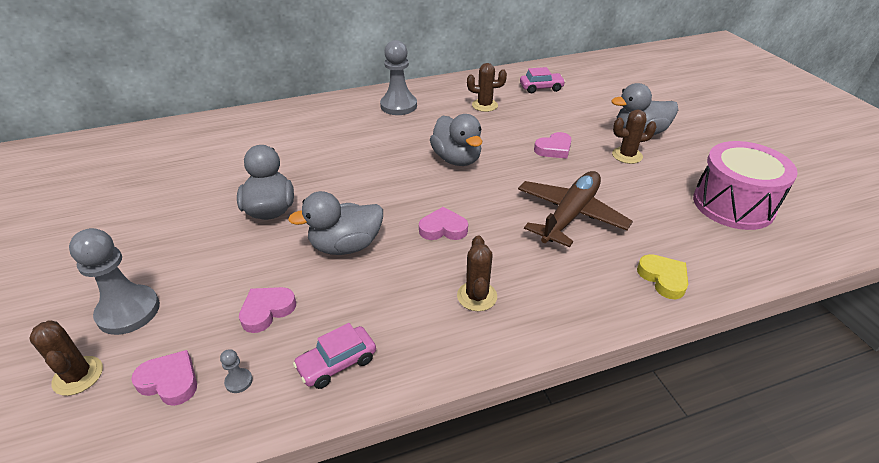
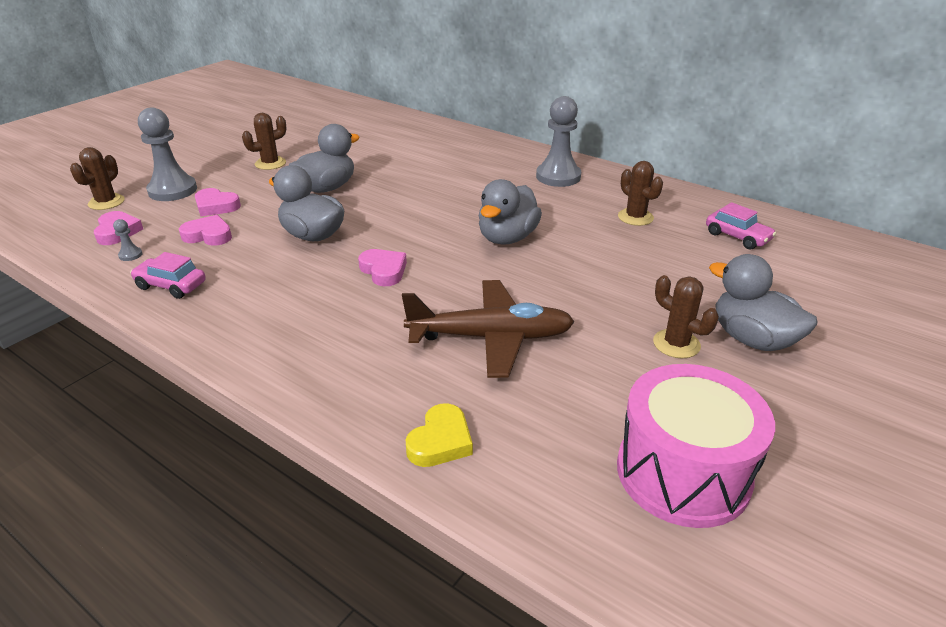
camera: 55 degrees right, 5 degrees down
(477, 296) = (301, 322): brown cactus -> brown cactus (270, 163)
(554, 149) = (611, 287): pink heart -> pink heart (216, 206)

